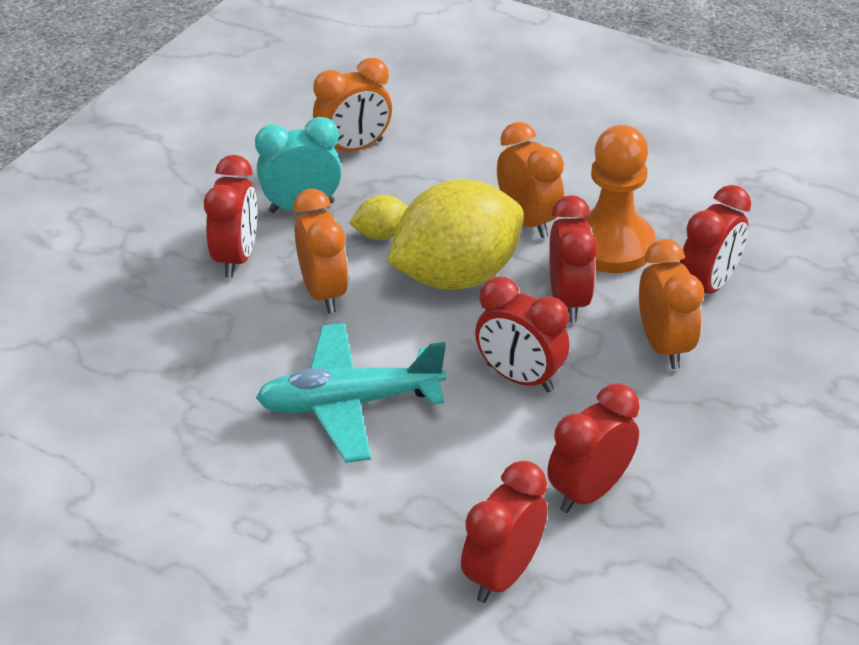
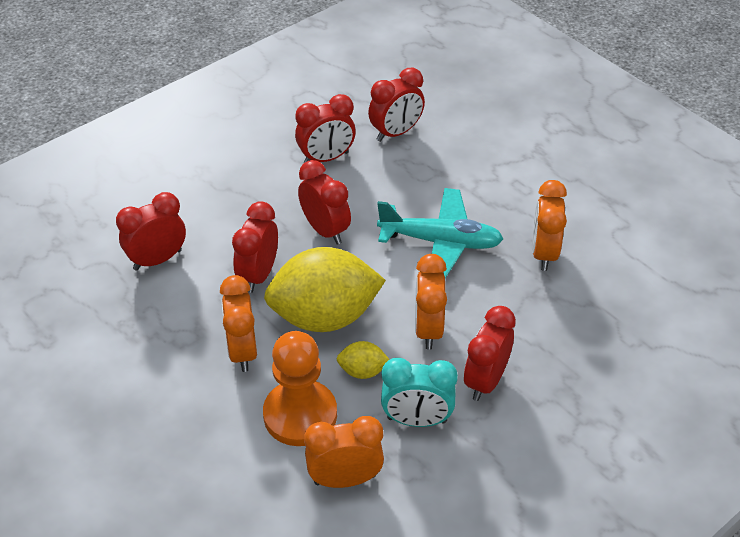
camera: 160 degrees left, 5 degrees up
(611, 245) = (196, 311): orange pawn -> orange pawn (300, 415)
(663, 346) = (221, 227): orange clock -> orange clock (544, 253)

